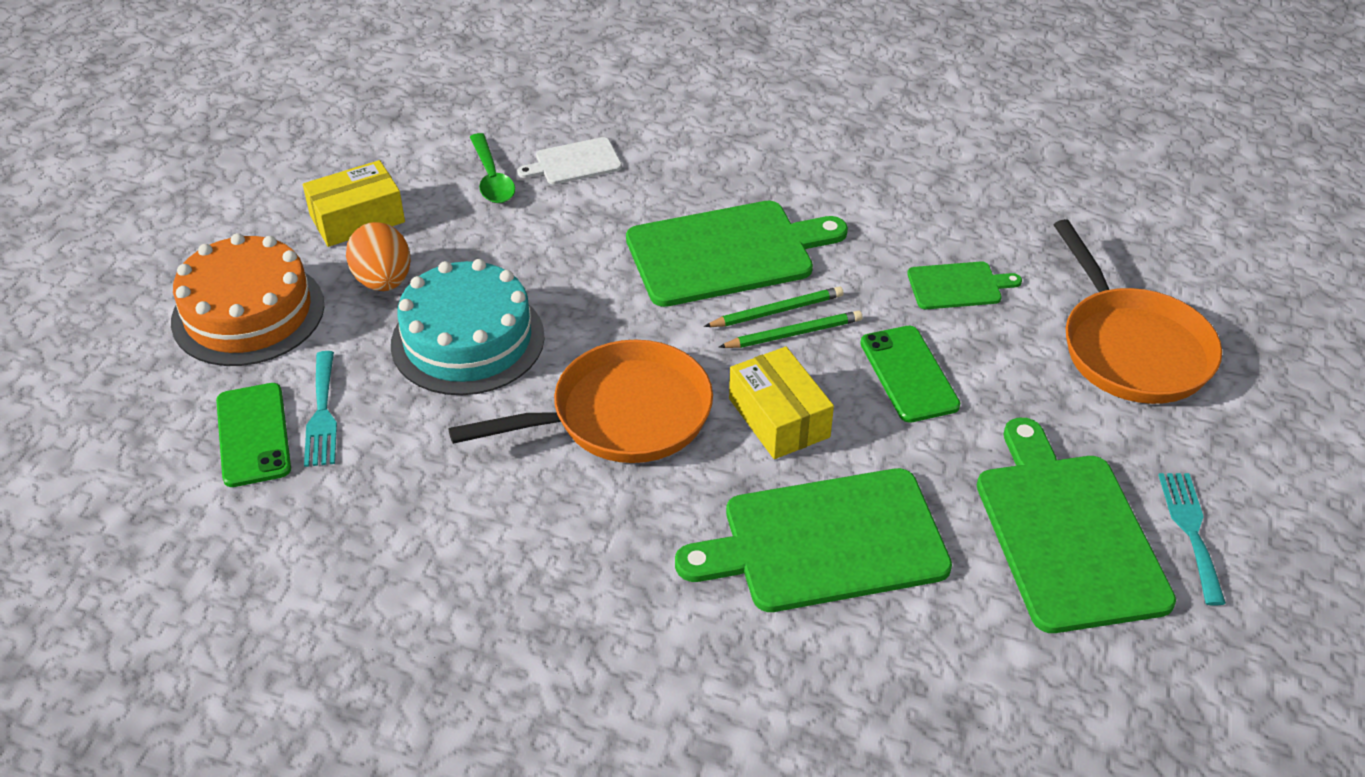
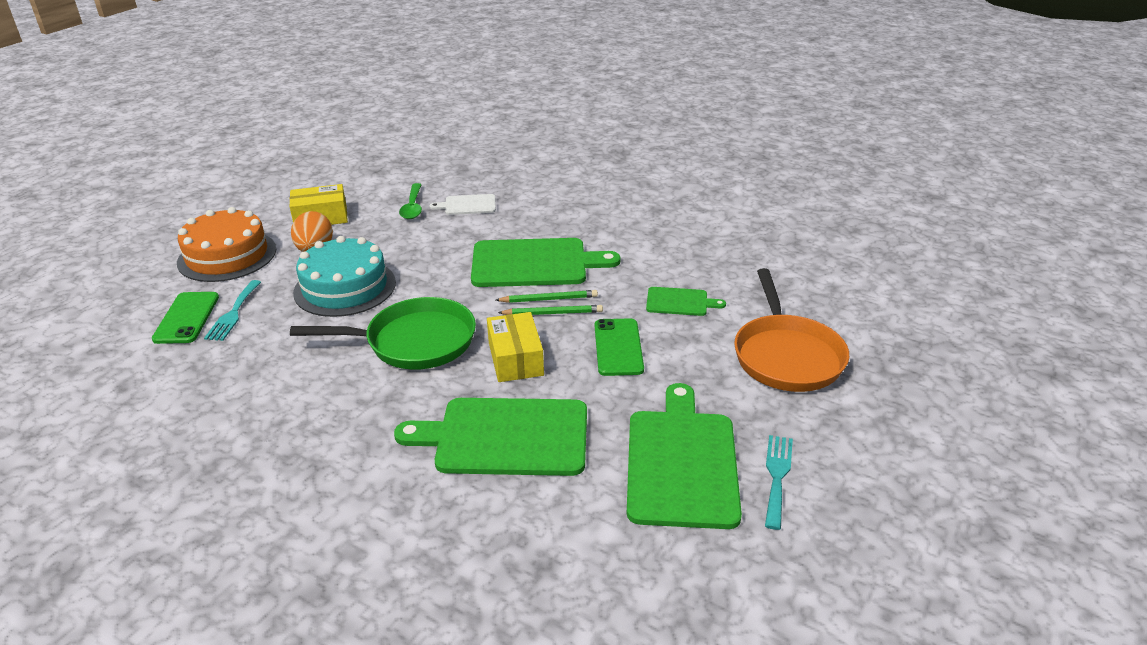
camera: 15 degrees right, 10 degrees down
(621, 415) = (413, 342): orange pan -> green pan

